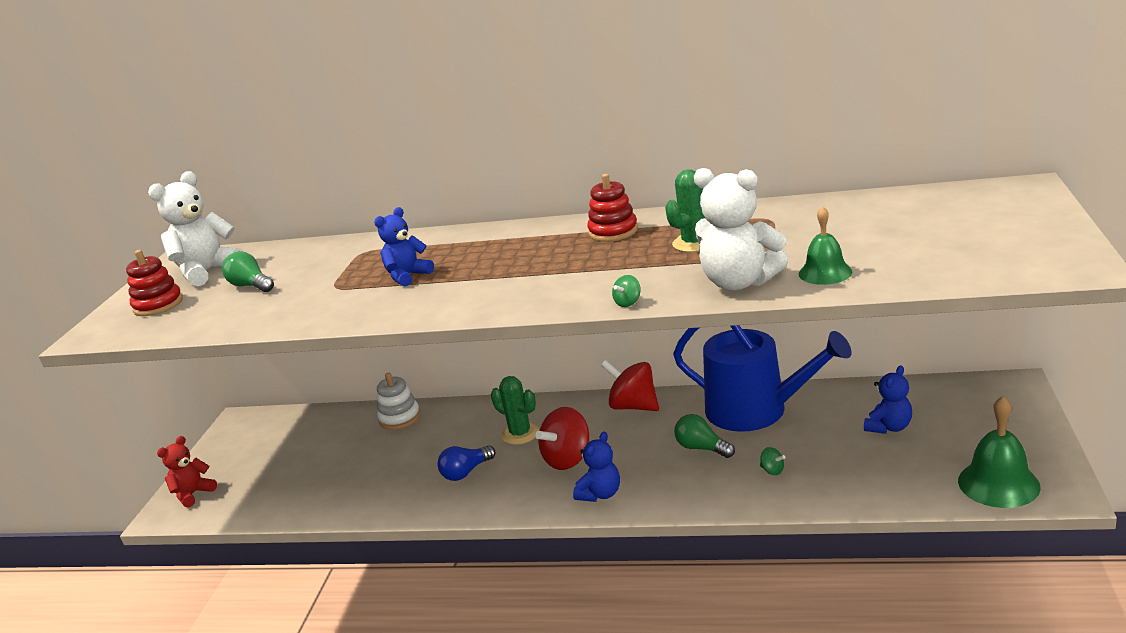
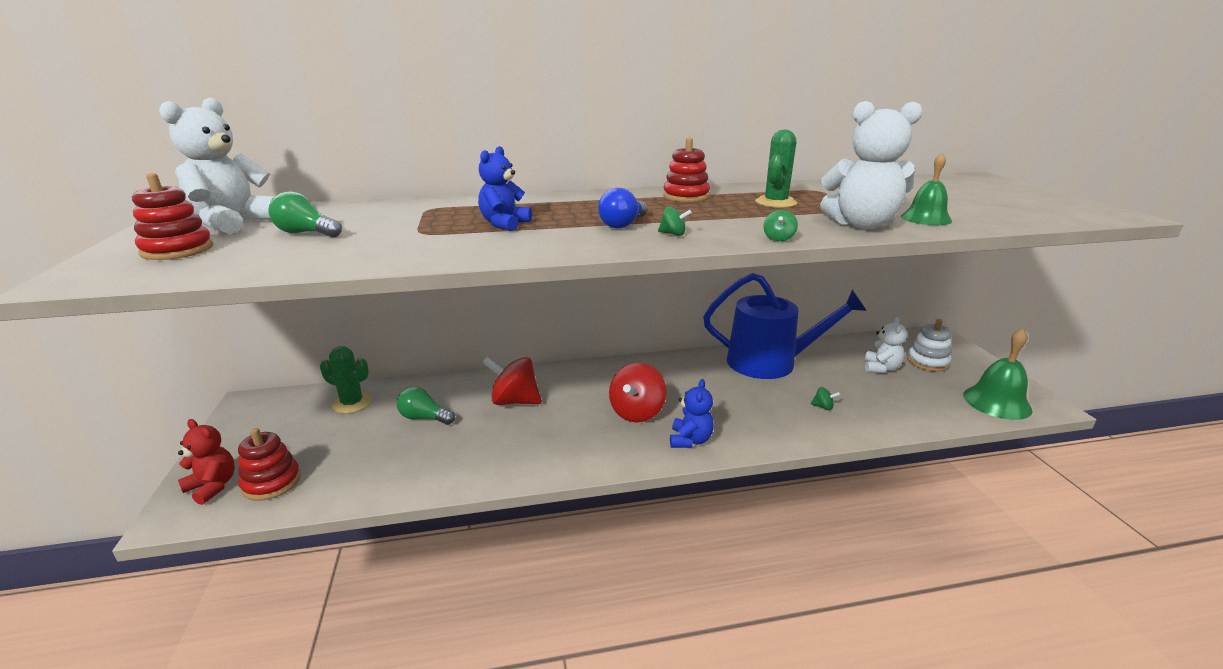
camera: 25 degrees left, 0 degrees up
(193, 494) = (213, 486): red teddy bear -> red teddy bear turned 105 degrees clockwise
(234, 495) = (271, 482): none -> red stacking toy
(399, 418) = (441, 389): white stacking toy -> white stacking toy (927, 362)
(466, 472) = (542, 433): blue light bulb -> blue light bulb (623, 224)
(520, 434) = (575, 394): green cactus -> green cactus (352, 403)
(538, 293) = (673, 234): none -> green spinning top
(633, 406) = (665, 365): red spinning top -> red spinning top (514, 401)
(702, 448) = (750, 394): green light bulb -> green light bulb (424, 418)
(889, 427) = (881, 368): blue teddy bear -> white teddy bear

